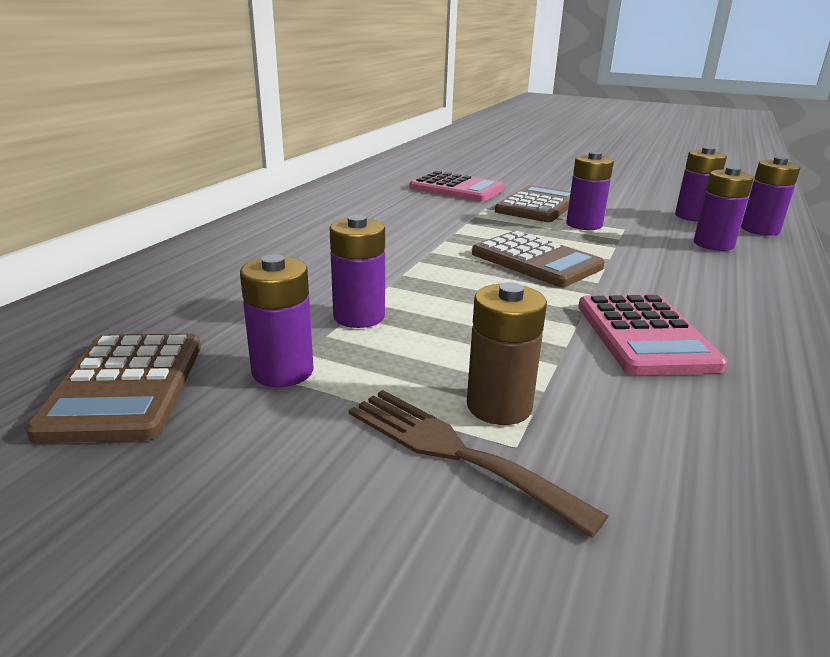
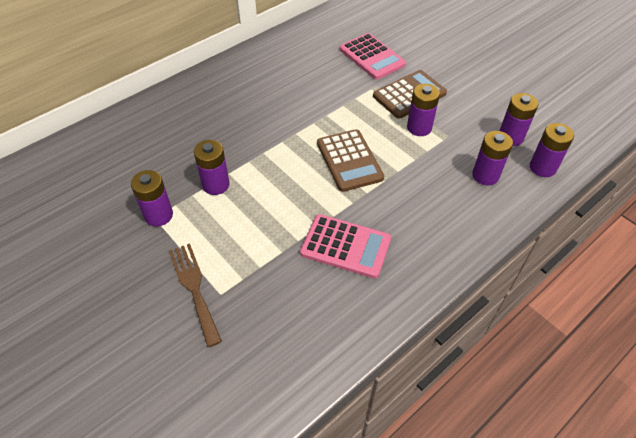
camera: 25 degrees right, 25 degrees up
(125, 387) = (94, 204): brown calculator -> none
(499, 406) = (232, 270): brown battery -> none
(644, 335) = (345, 246): pink calculator -> pink calculator turned 90 degrees counterclockwise

